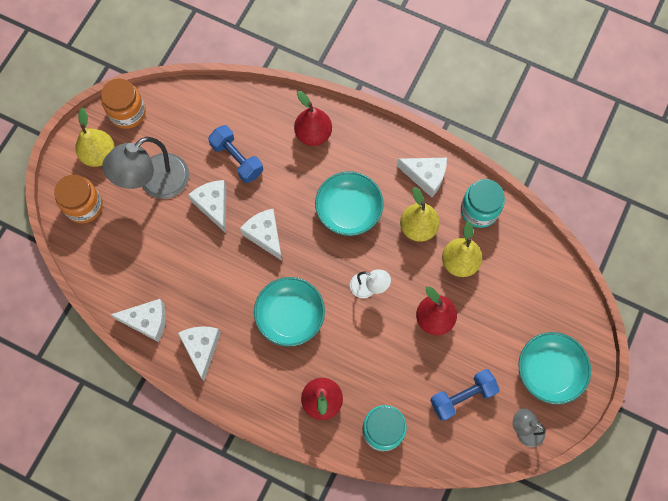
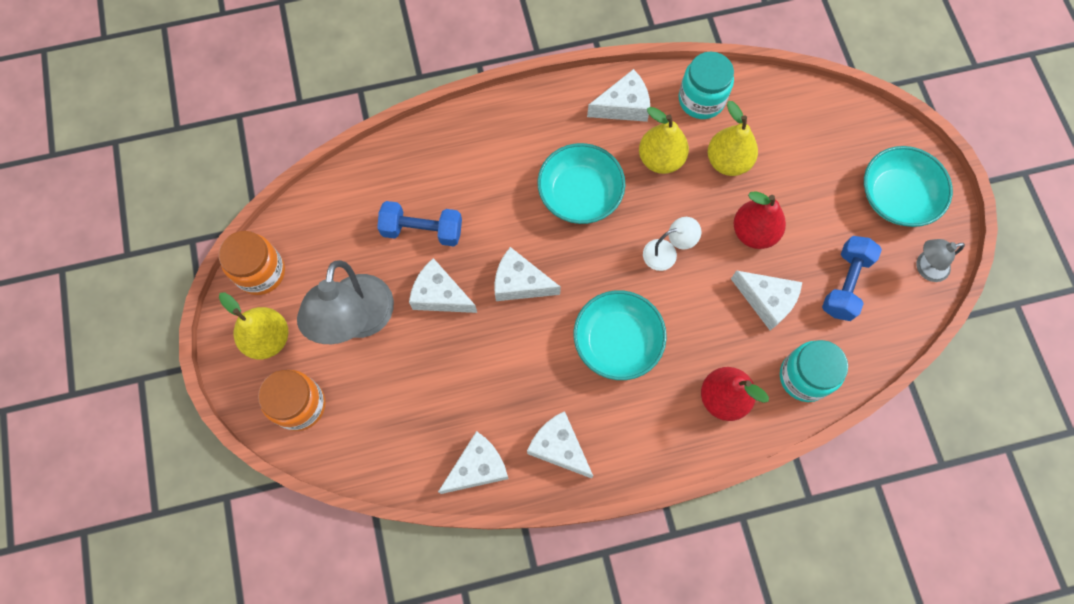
camera: 40 degrees left, 0 degrees up
(313, 134) = (477, 147): red pear -> none
(403, 366) = (766, 301): none -> white cheese

